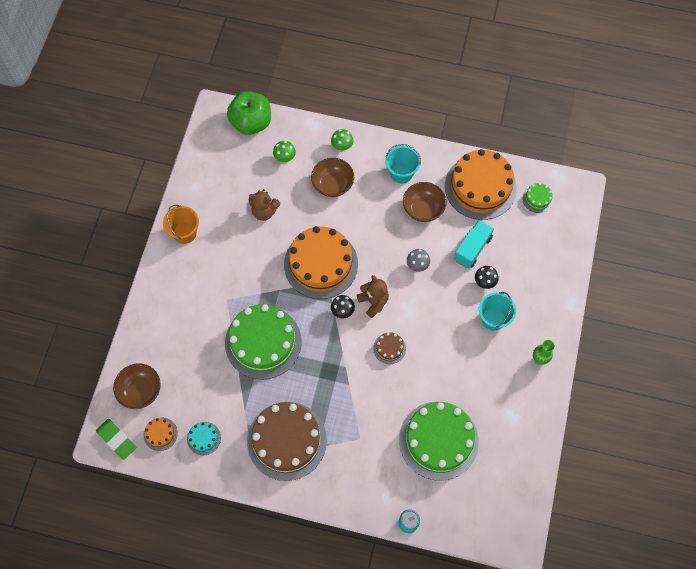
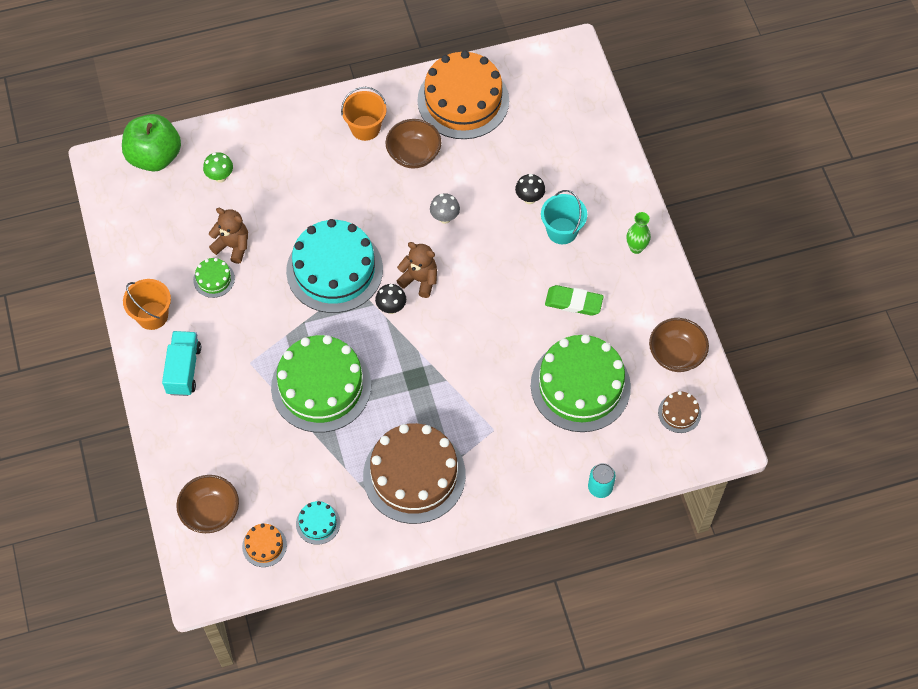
camera: 30 degrees left, 5 degrees down
(117, 439) = (216, 579): green eraser -> green eraser (573, 302)
(264, 211) = (233, 246): brown teddy bear -> brown teddy bear turned 135 degrees counterclockwise
(321, 264) = (334, 270): orange cake -> turquoise cake
(332, 185) = (294, 178): brown bowl -> brown bowl (676, 354)
(342, 147) = (279, 132): green mushroom -> none
(389, 348) = (468, 319): brown cake -> brown cake (679, 413)
(401, 173) = (365, 128): turquoise bucket -> orange bucket
(472, 248) = (494, 169): turquoise truck -> turquoise truck (184, 370)
(537, 199) = (533, 83): green cake -> green cake (214, 279)

